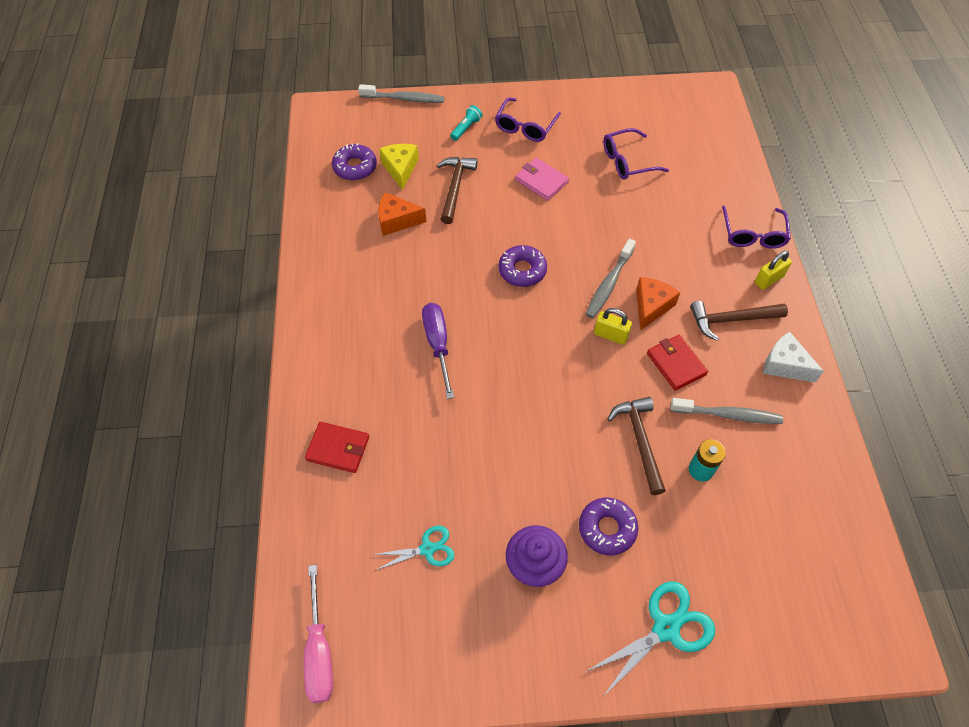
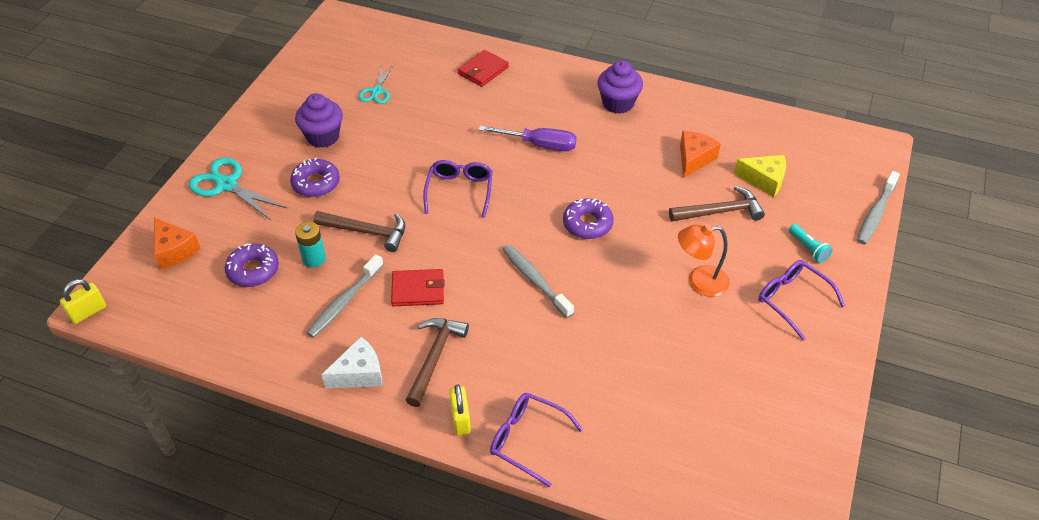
camera: 115 degrees right, 10 degrees down
(319, 651) = (352, 32): pink screwdriver -> none
(341, 301) = (618, 103): none -> purple cupcake
(355, 167) = (780, 150): purple donut -> purple donut (253, 270)
(455, 187) = (720, 211): brown hammer -> brown hammer turned 45 degrees counterclockwise
(541, 181) = (699, 282): pink wallet -> orange lamp
(610, 335) = (478, 257): yellow padlock -> yellow padlock (88, 312)
(627, 161) = (696, 372): purple glasses -> purple glasses (459, 191)
(651, 306) = (489, 301): orange cheese -> orange cheese (174, 251)
(666, 628) = (226, 185): turquoise scissors -> turquoise scissors turned 135 degrees clockwise

